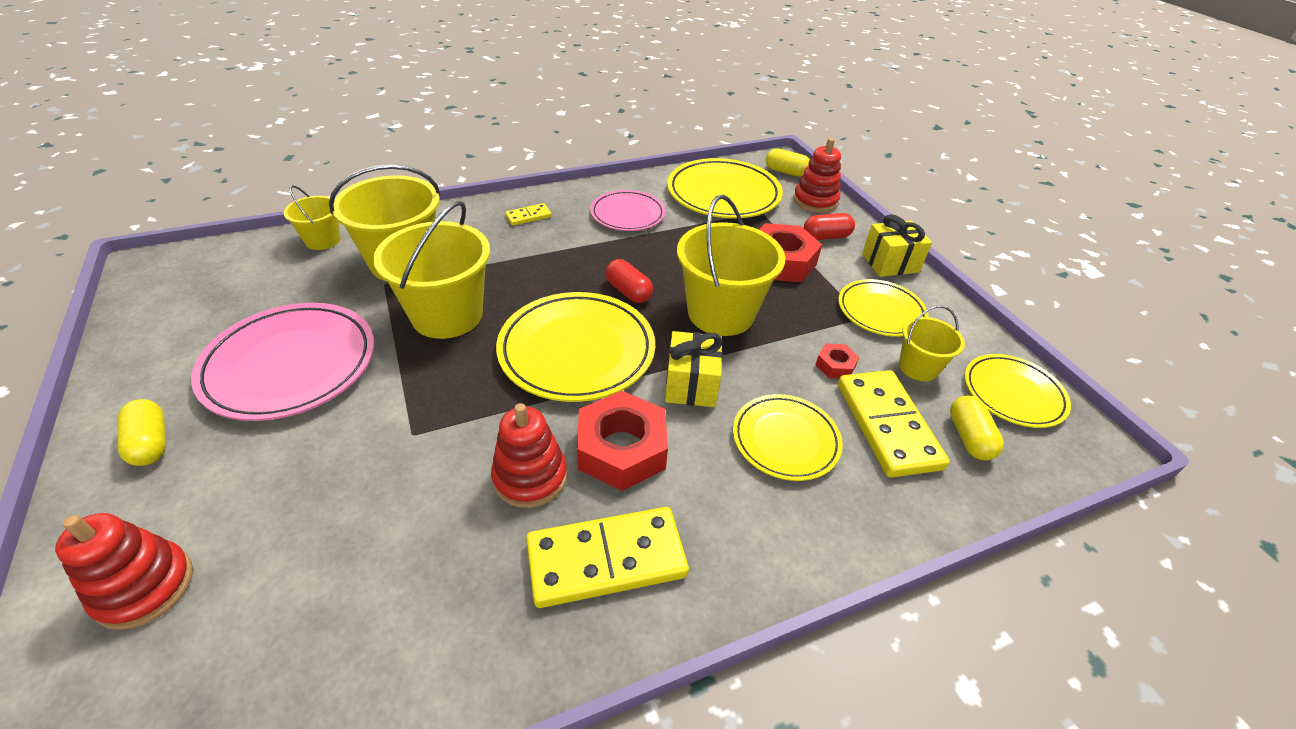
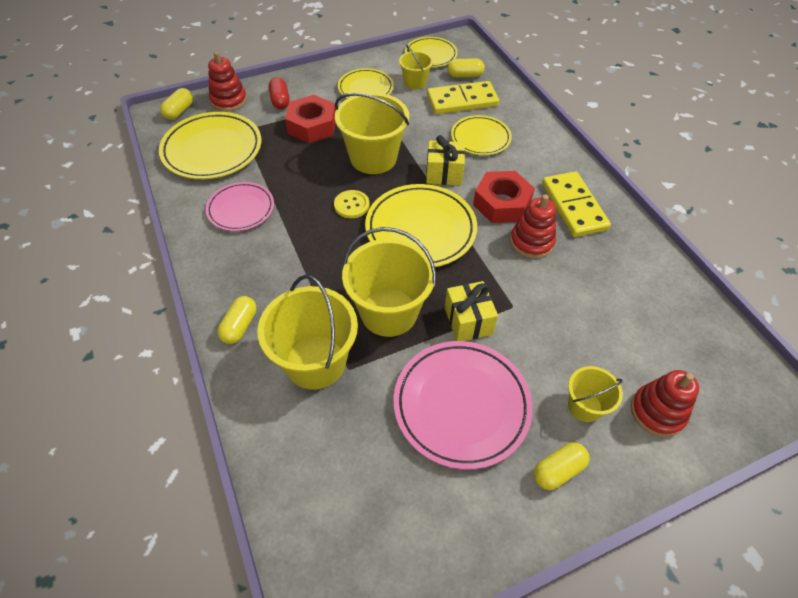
camera: 90 degrees left, 10 degrees up
(323, 240) = (275, 447): yellow bucket -> yellow bucket (584, 406)
(467, 218) = (240, 326): none -> yellow capsule
(528, 216) = (239, 278): yellow domino -> none
(628, 291) = (351, 205): red capsule -> yellow button
(835, 365) = (418, 113): red nut -> none
(890, 263) = (313, 77): yellow gift -> yellow gift (468, 321)

